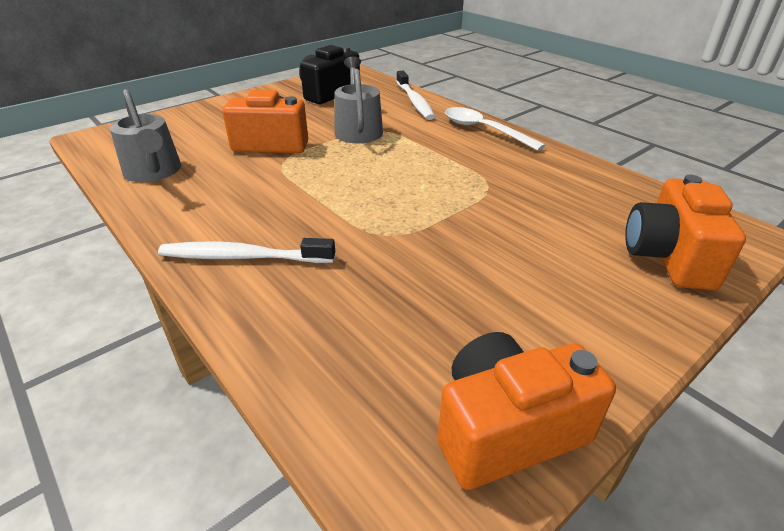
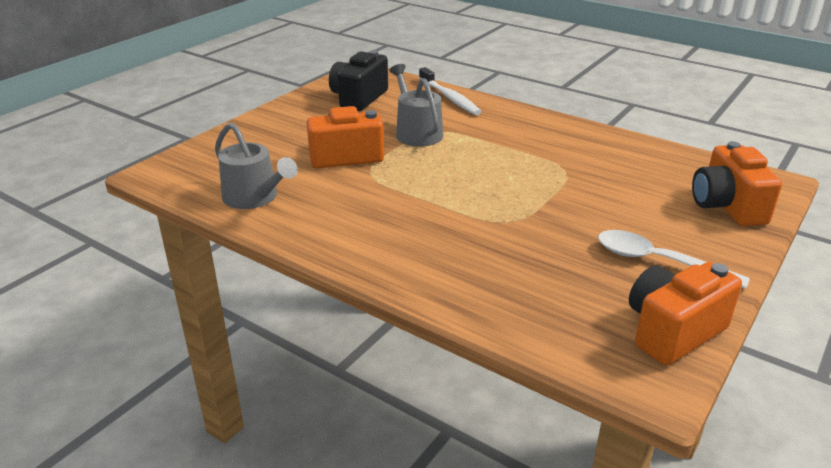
camera: 15 degrees left, 5 degrees down
(243, 257) = (404, 256): white toothbrush -> none
(484, 130) = (531, 120): white spoon -> white spoon (657, 261)

